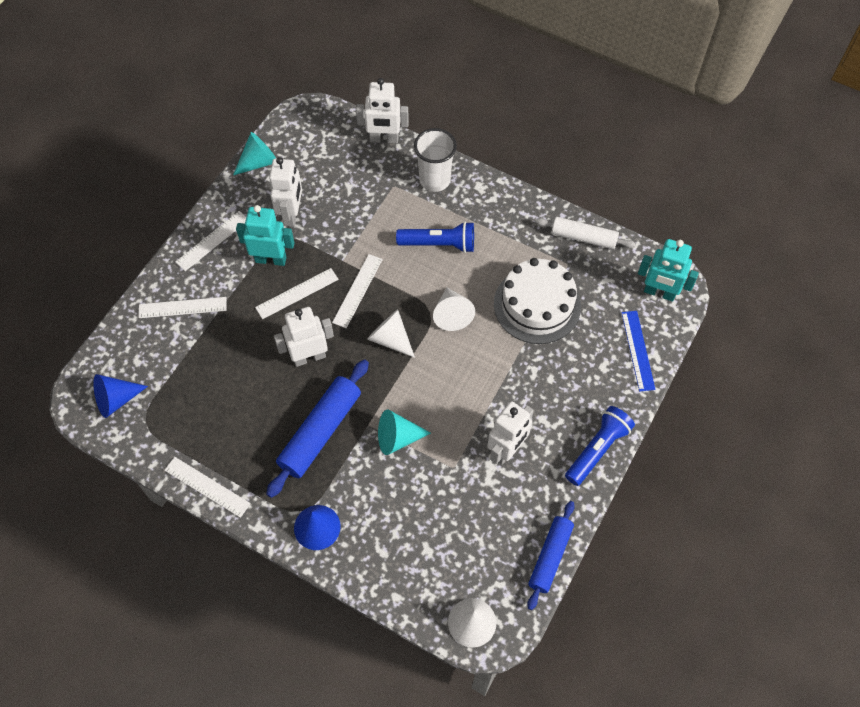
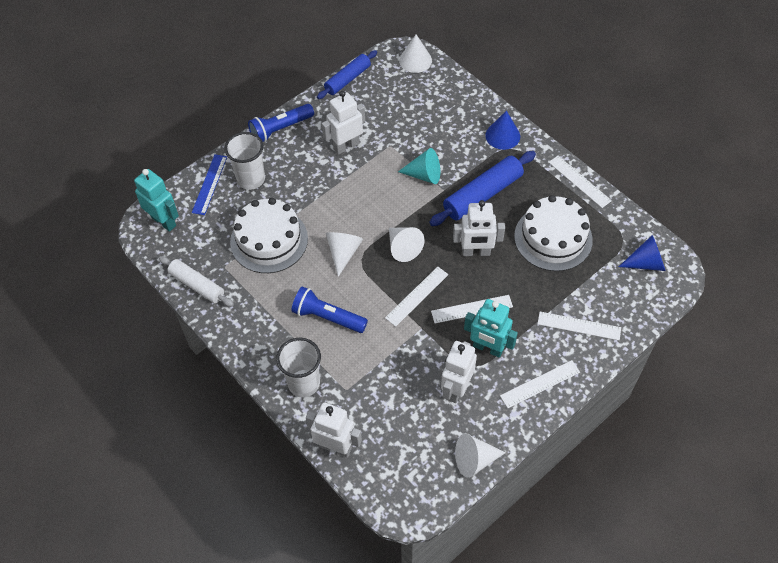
camera: 160 degrees left, 5 degrees down
(226, 400) = (553, 238): none -> white cake
(259, 162) = (474, 460): turquoise cone -> white cone
(595, 370) = (251, 179): none -> white cup

